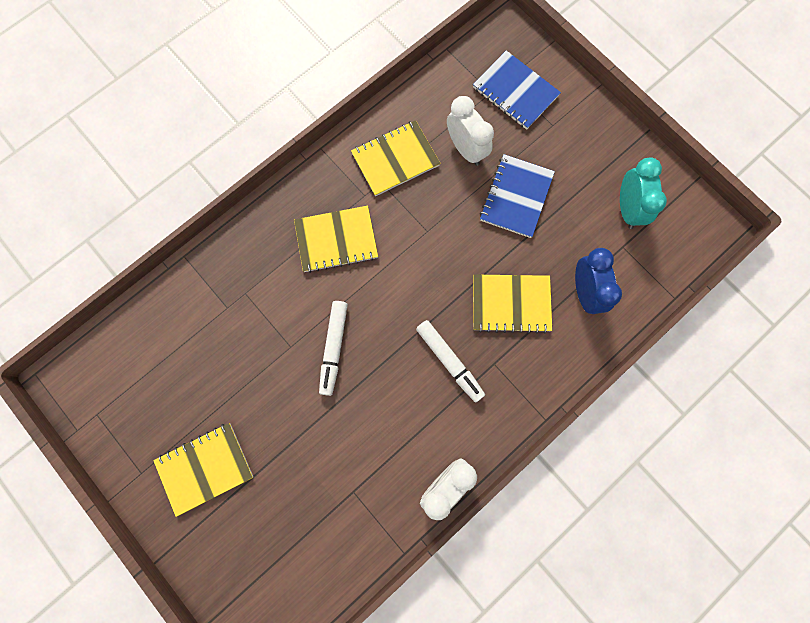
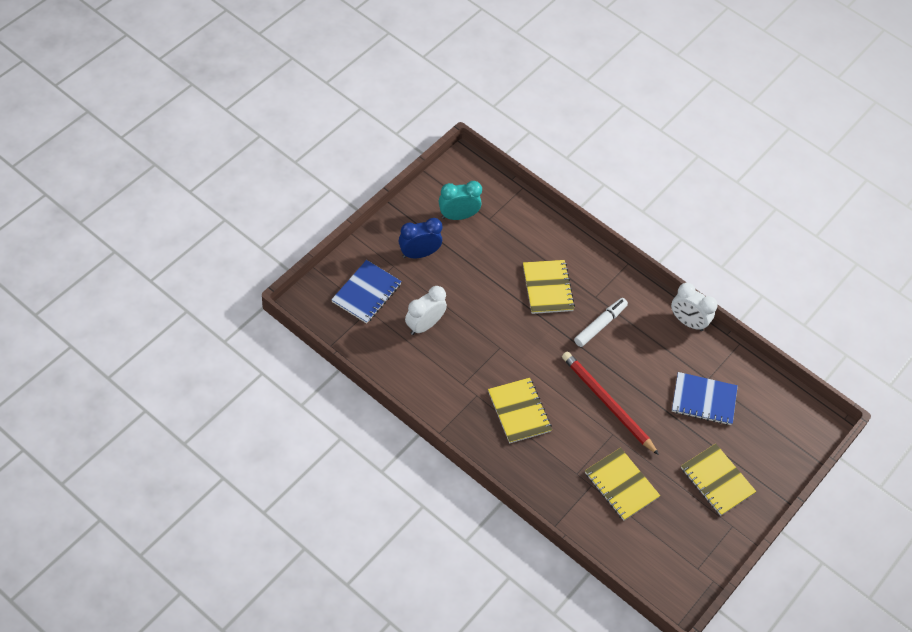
camera: 105 degrees left, 20 degrees down
(334, 348) = (607, 403): white marker -> red pencil
(395, 159) = (441, 375): yellow notebook -> yellow notebook (621, 485)
(516, 197) = (460, 288): blue notebook -> blue notebook (703, 400)
(585, 292) = (529, 242): blue clock -> blue clock (419, 253)

